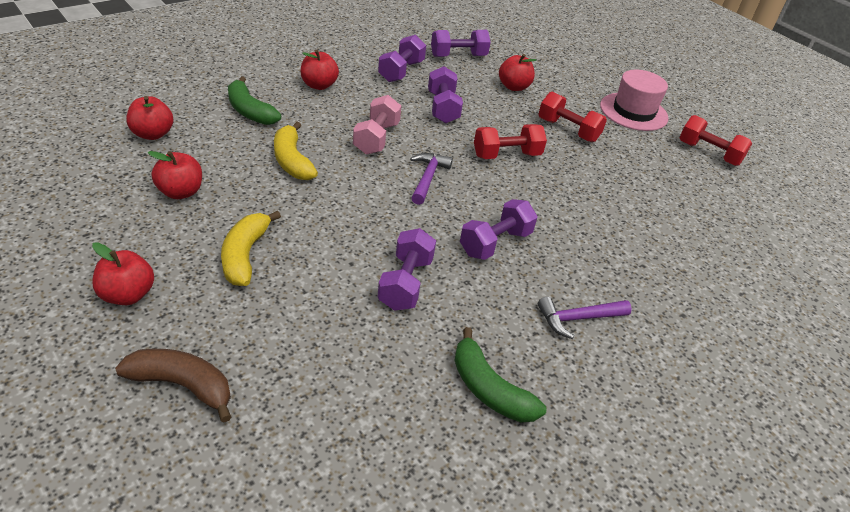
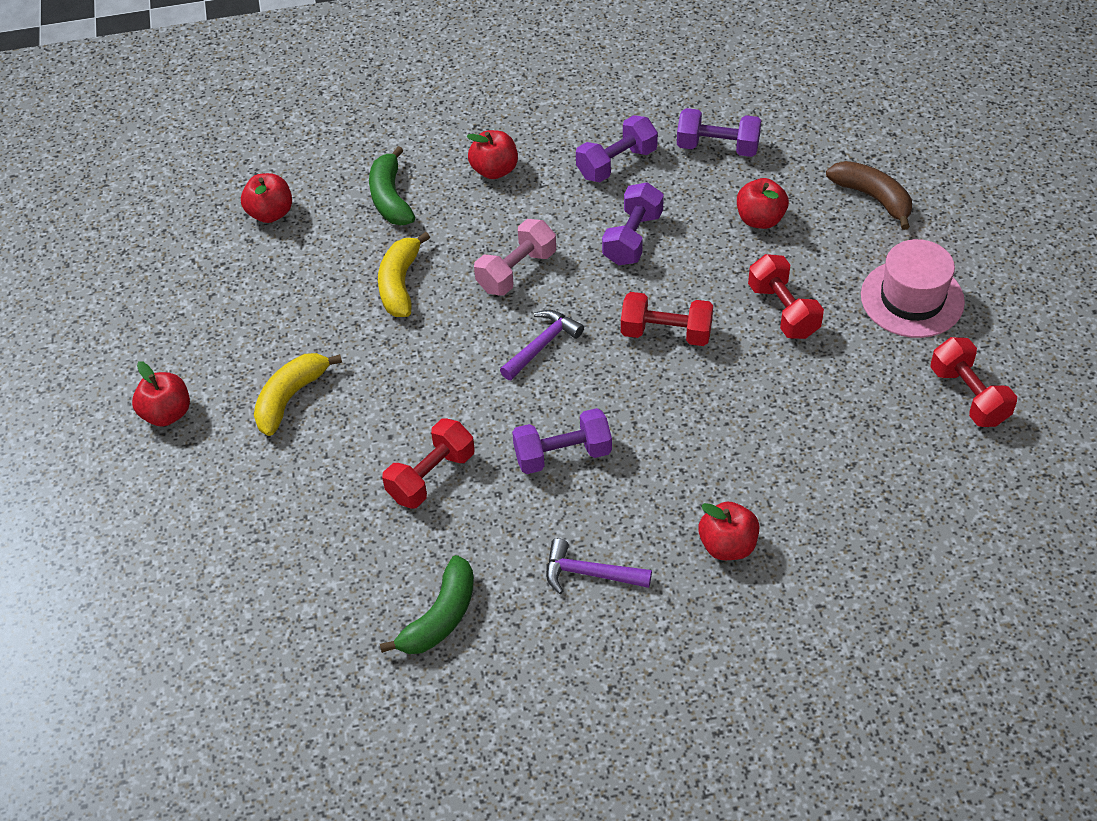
camera: 35 degrees right, 10 degrees up
(180, 192) = (265, 301): red apple -> red apple (727, 545)
(182, 385) = (174, 521): brown banana -> brown banana (873, 198)
(405, 283) = (431, 476): purple dumbbell -> red dumbbell
(489, 389) = (440, 617): green banana -> green banana turned 135 degrees counterclockwise

